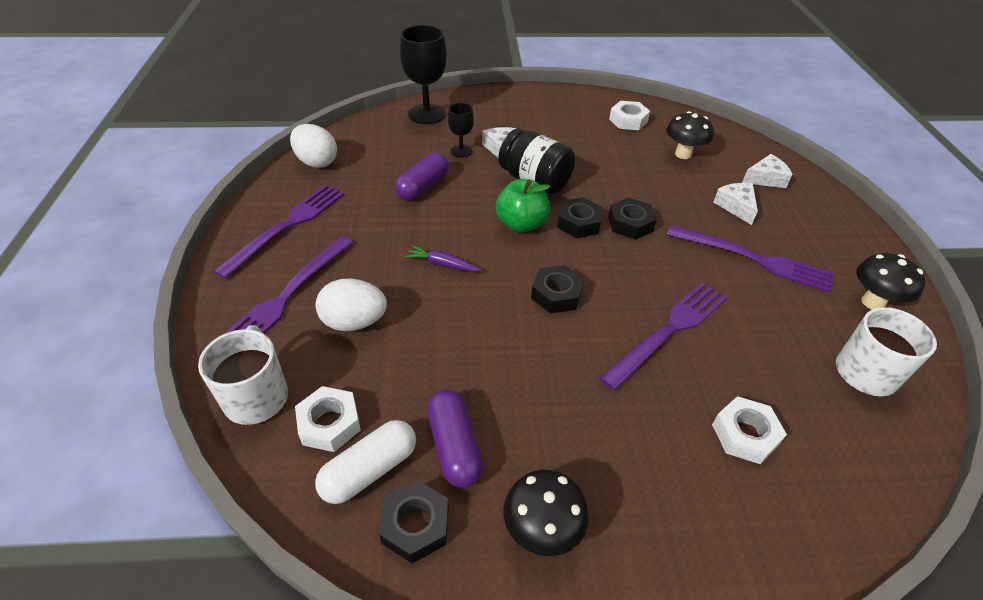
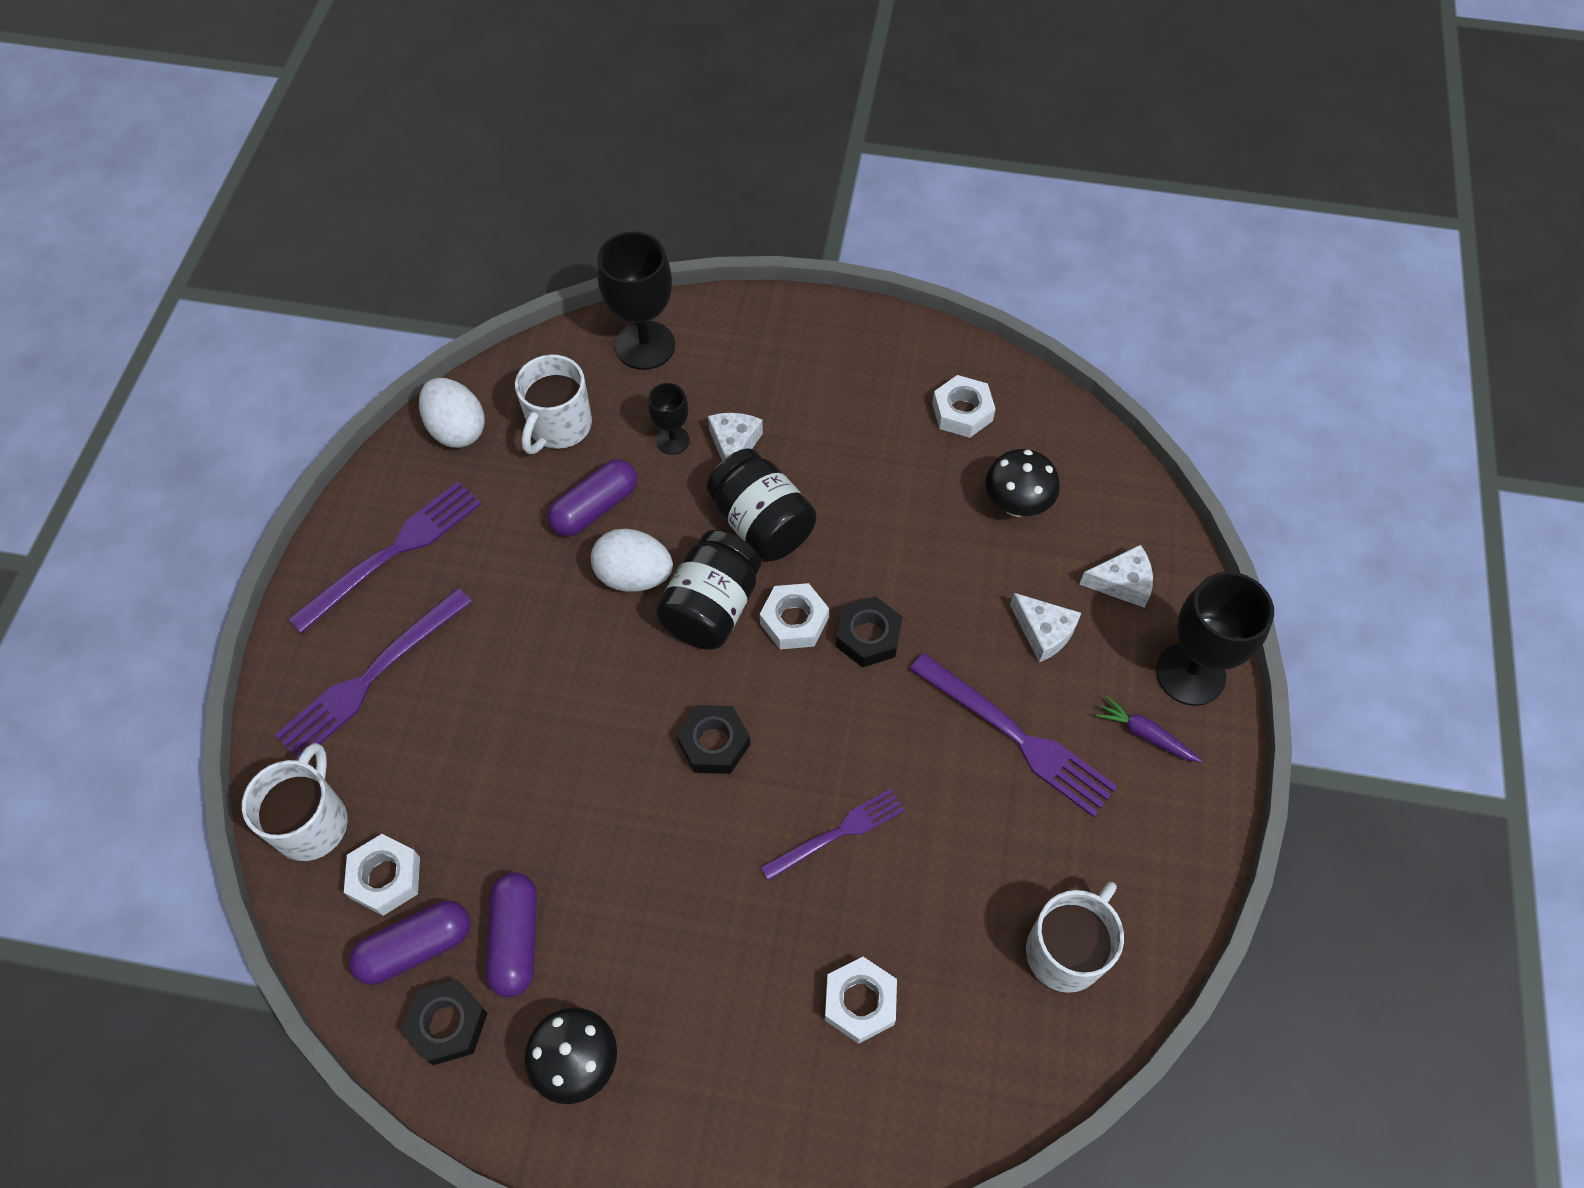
camera: 15 degrees right, 15 degrees up
(354, 322) = (445, 736): white egg -> white egg (634, 576)
(370, 470) = (416, 947): white capsule -> purple capsule
(385, 153) = (559, 427): none -> white mug
(442, 264) = (580, 661): purple carrot -> purple carrot (1145, 734)
(521, 224) = (711, 608): green apple -> black jar
(579, 223) = (794, 621): black nut -> white nut
(669, 331) = (837, 833): purple fork -> purple fork, size x0.64
(736, 207) = (1044, 632): white cheese -> white cheese turned 135 degrees clockwise
(834, 213) = (1190, 674): none -> black goblet
(872, 302) = (1146, 846): black mushroom -> none

